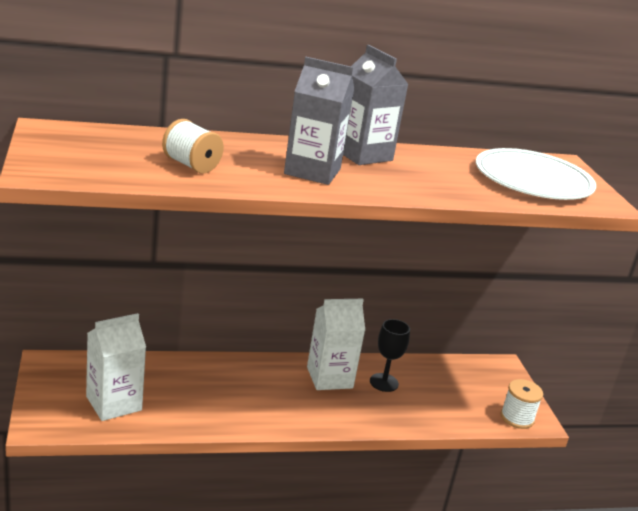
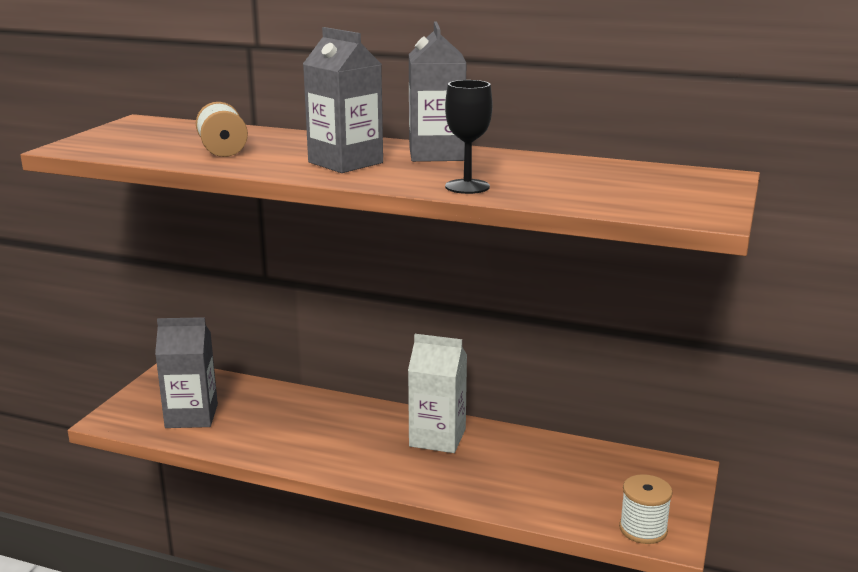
camera: 35 degrees right, 5 degrees down
(114, 403) = (191, 416): white carton -> grey carton
(384, 382) = (499, 455): black goblet -> black goblet (467, 186)
(533, 179) = (633, 187): white plate -> none

